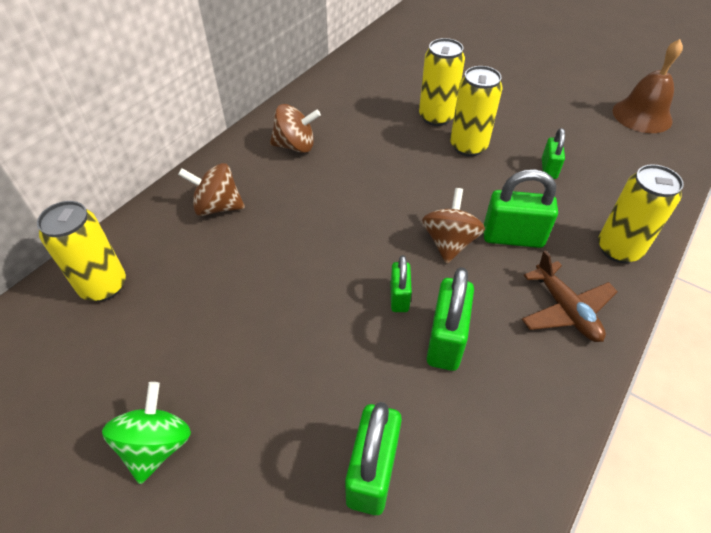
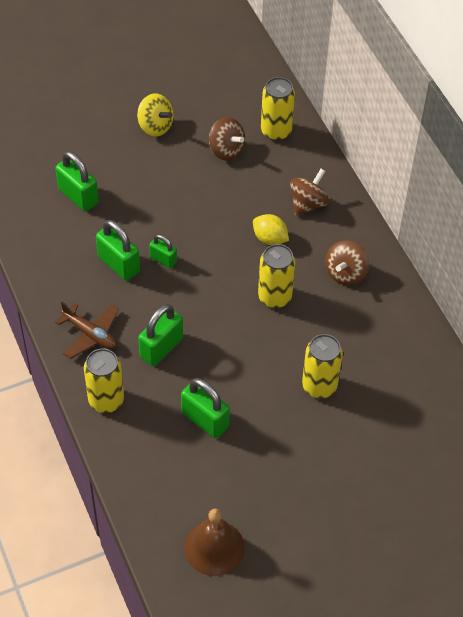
camera: 120 degrees right, 5 degrees up
(157, 445) = (155, 126): green spinning top -> yellow spinning top
(292, 216) = (270, 238): none -> yellow lemon
(449, 242) = (184, 310): brown spinning top -> brown spinning top (226, 150)
(468, 146) = (267, 384): yellow can -> yellow can (274, 297)
(549, 169) = (205, 420): green padlock -> green padlock, size x1.67
(565, 310) = (90, 334): brown plane -> brown plane turned 150 degrees counterclockwise

